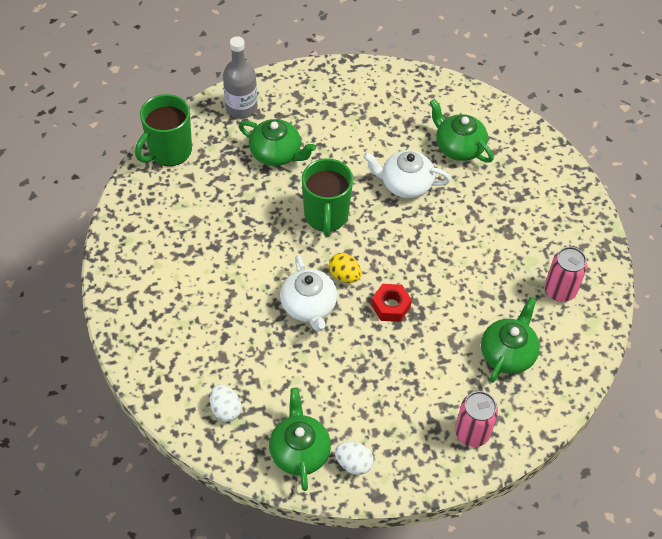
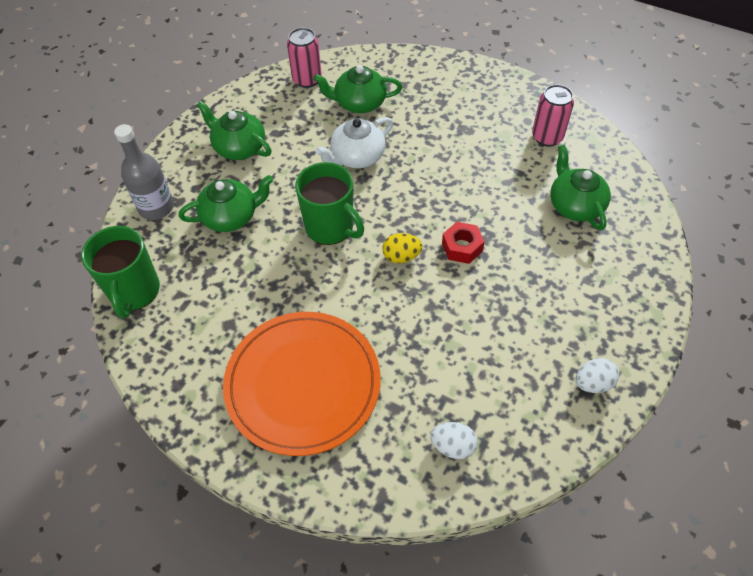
camera: 45 degrees left, 0 degrees up
(191, 293) = (303, 384): none -> orange plate
(299, 451) = (546, 416): green teapot -> green teapot (239, 147)
(309, 306) = (406, 303): white teapot -> none
(472, 433) = (629, 279): pink can -> pink can (307, 79)

